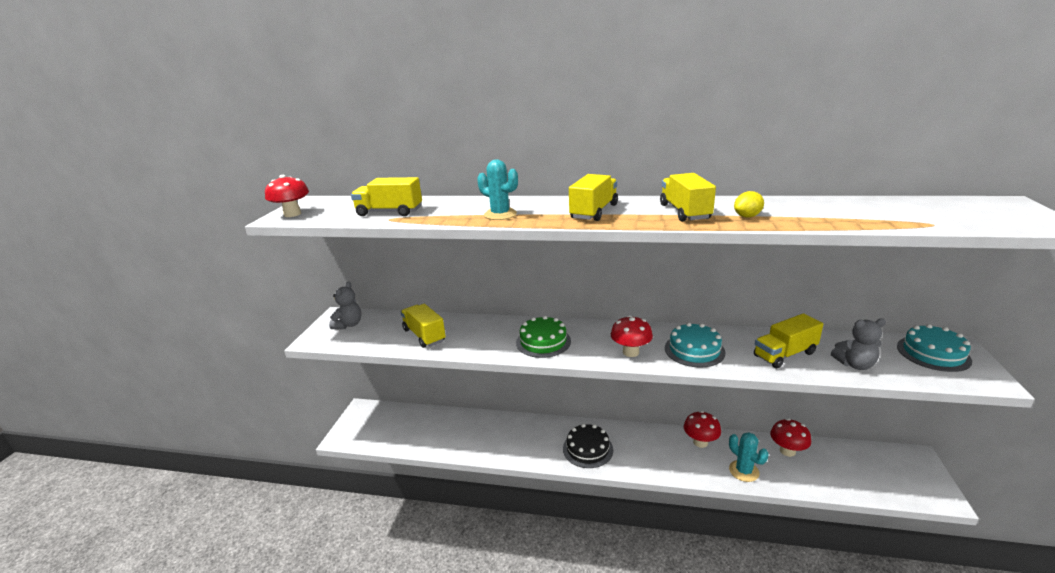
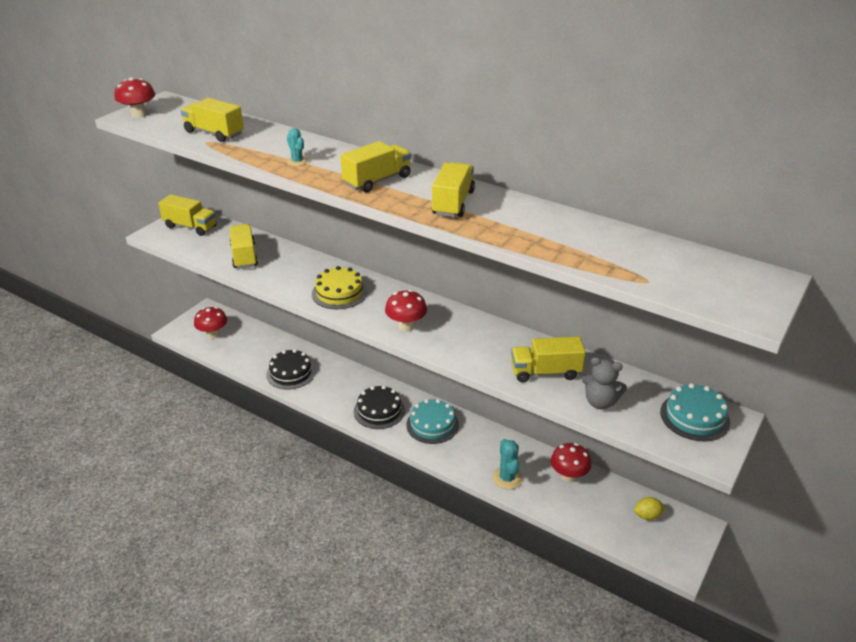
camera: 20 degrees right, 10 degrees up
(349, 325) = (190, 227): grey teddy bear -> yellow truck
(481, 441) = (291, 373): none -> black cake
(500, 214) = (297, 162): turquoise cactus -> turquoise cactus, size x0.65
(543, 342) = (339, 293): green cake -> yellow cake
(694, 350) = (465, 342): turquoise cake -> turquoise cake (432, 425)
(700, 442) = (490, 440): red mushroom -> red mushroom (213, 334)
(747, 216) = (499, 224): yellow lemon -> yellow lemon (647, 516)

